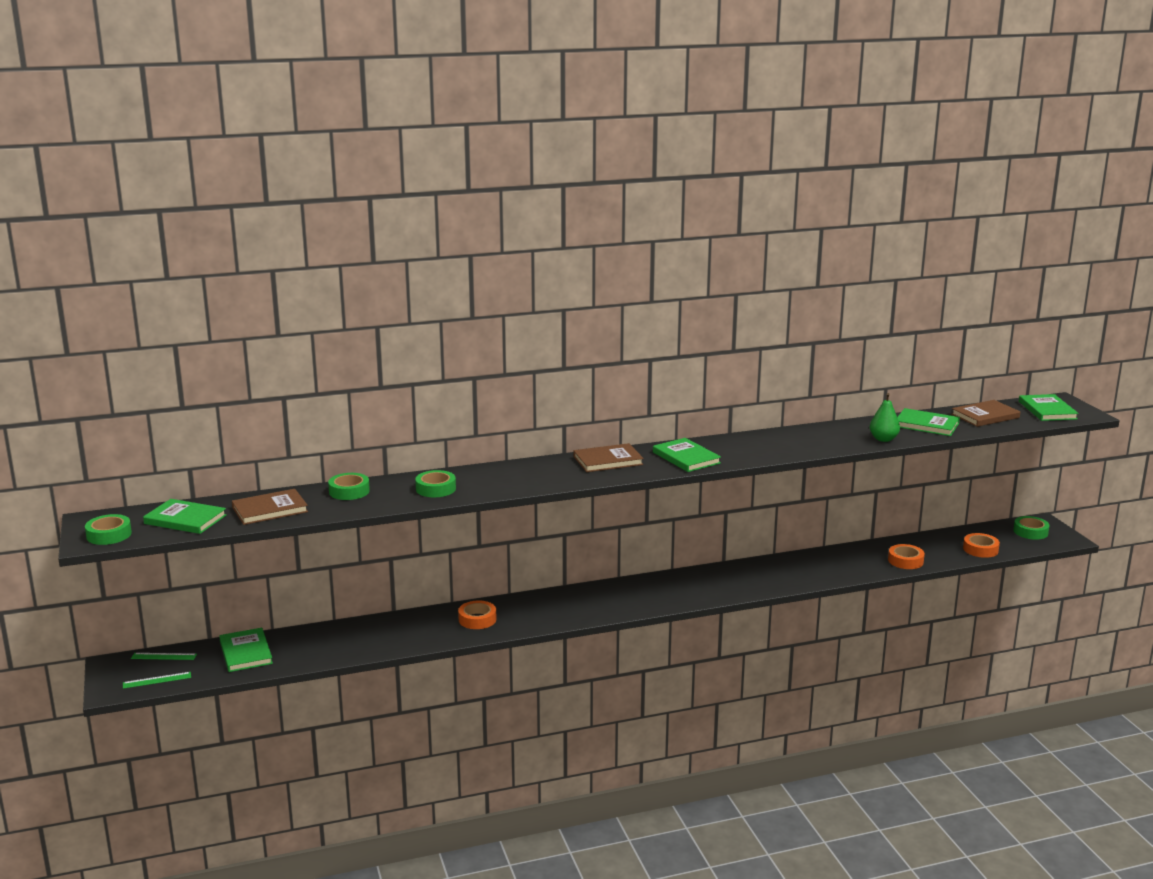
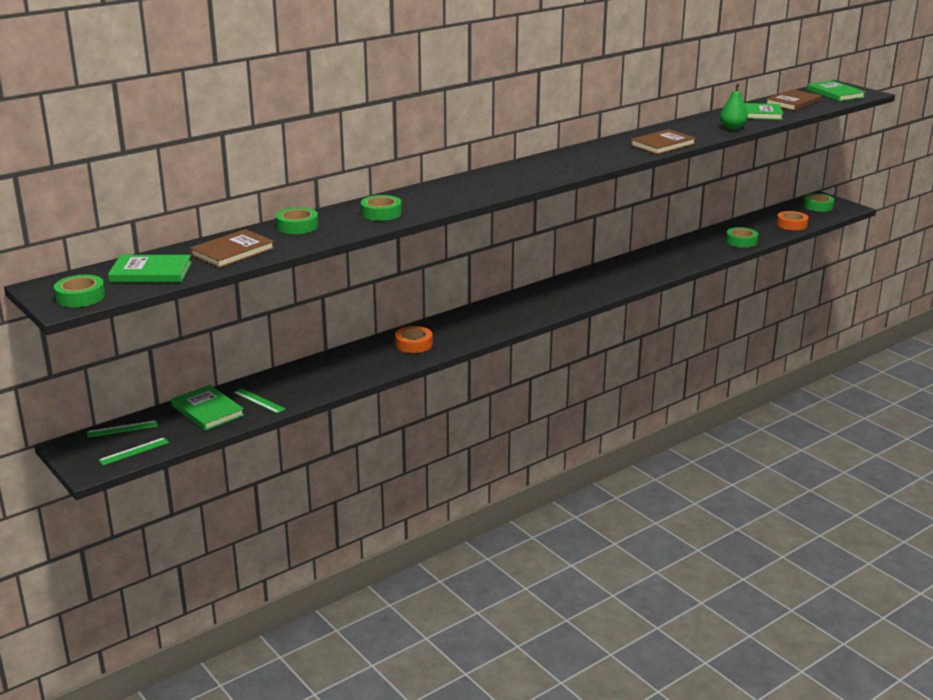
camera: 20 degrees left, 5 degrees up
(296, 651) = (259, 401): none -> green ruler
(608, 461) = (517, 171): brown book -> brown book (662, 144)
(686, 458) = (584, 161): green book -> none
(905, 561) = (741, 241): orange tape -> green tape

